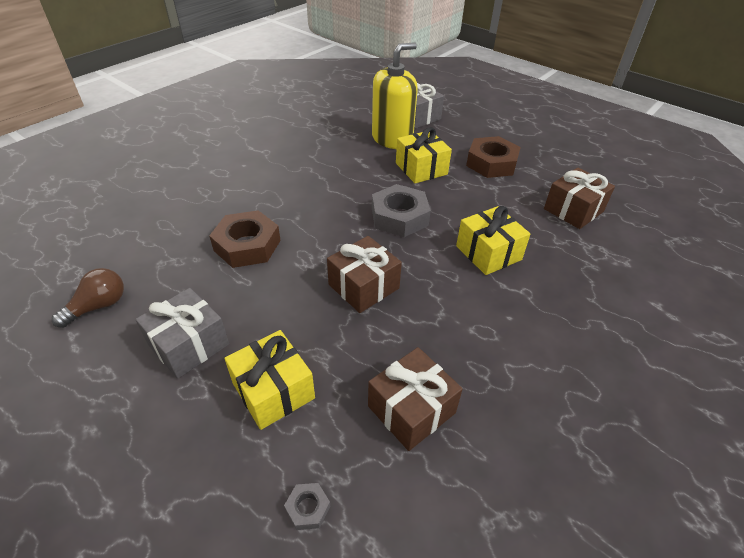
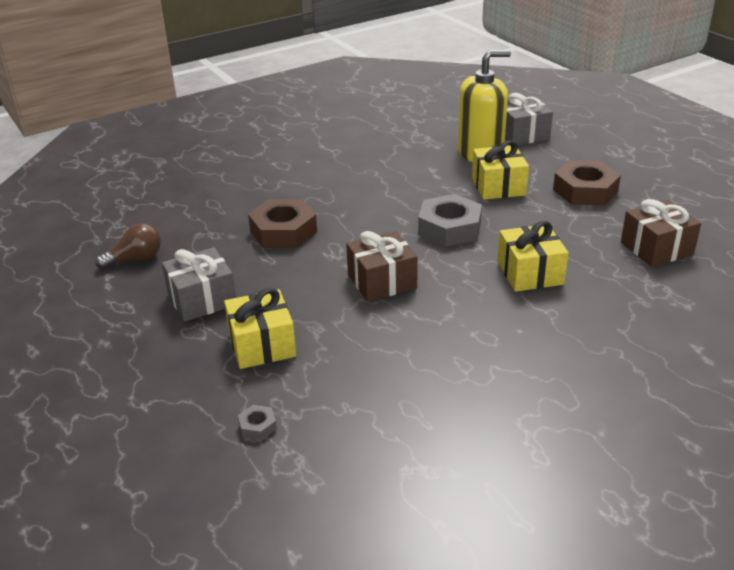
camera: 20 degrees right, 10 degrees down
(411, 409) = (380, 381): brown gift -> none

